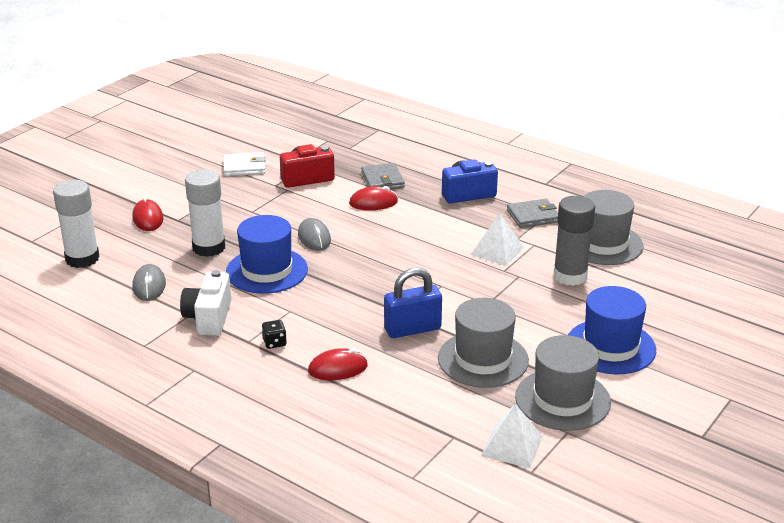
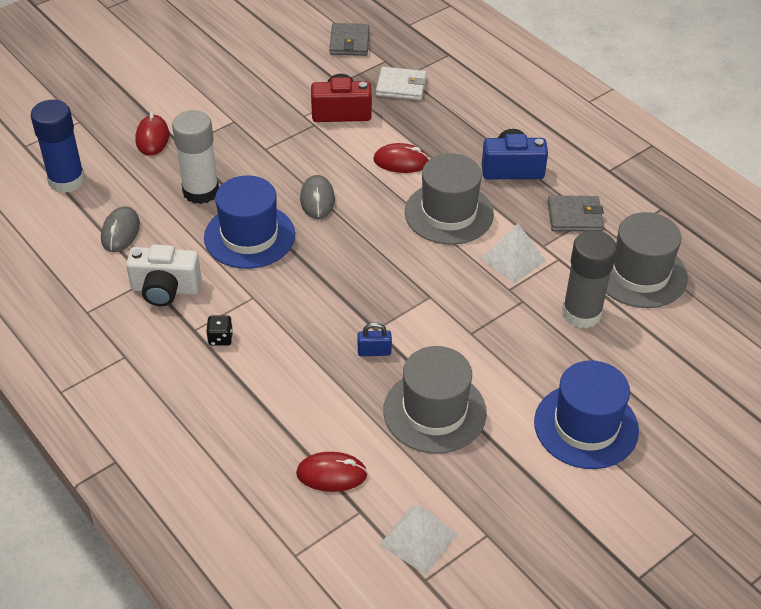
camera: 15 degrees right, 15 degrees up
(82, 259) = (66, 180): white glue stick -> blue glue stick
(209, 318) = (165, 289): white camera -> white camera turned 105 degrees counterclockwise
(244, 167) = (280, 83): white wallet -> white wallet (401, 86)
(338, 369) = (273, 389): red mouse -> red mouse (331, 474)
(382, 180) = (424, 130): grey wallet -> grey wallet (349, 42)
(412, 329) = (374, 352): blue padlock -> blue padlock, size x0.53
(562, 399) = (500, 488): grey hat -> grey hat (449, 213)

